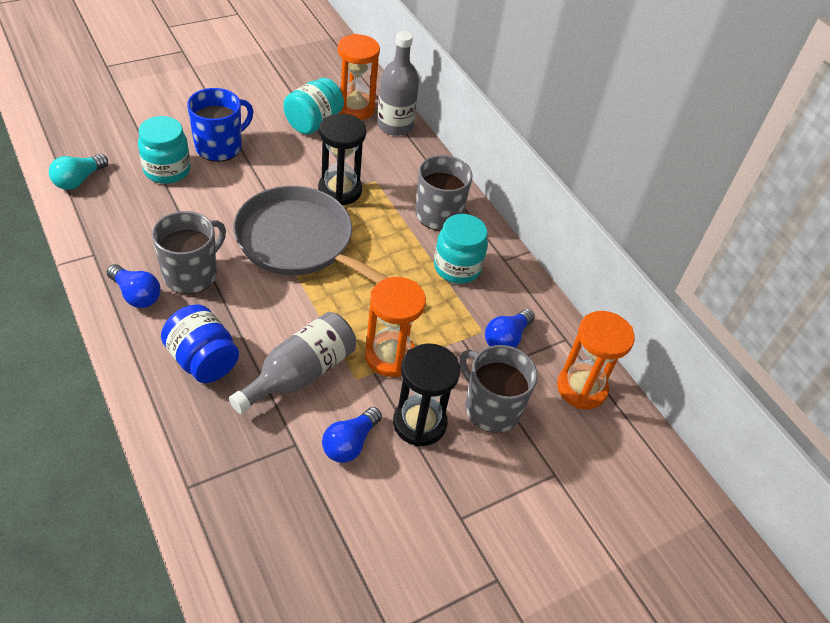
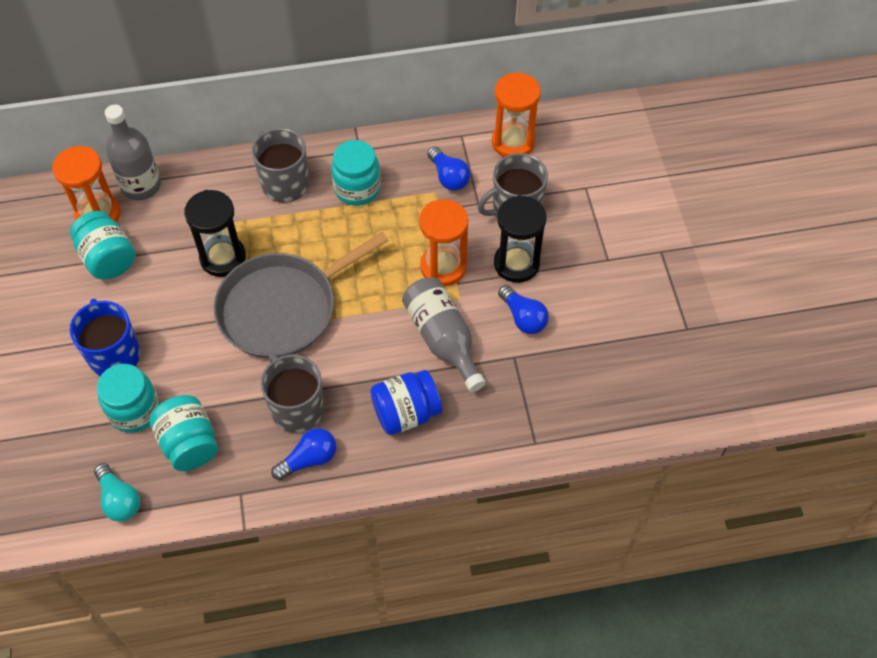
camera: 65 degrees left, 10 degrees up
(140, 210) = (189, 443): none -> turquoise jar

